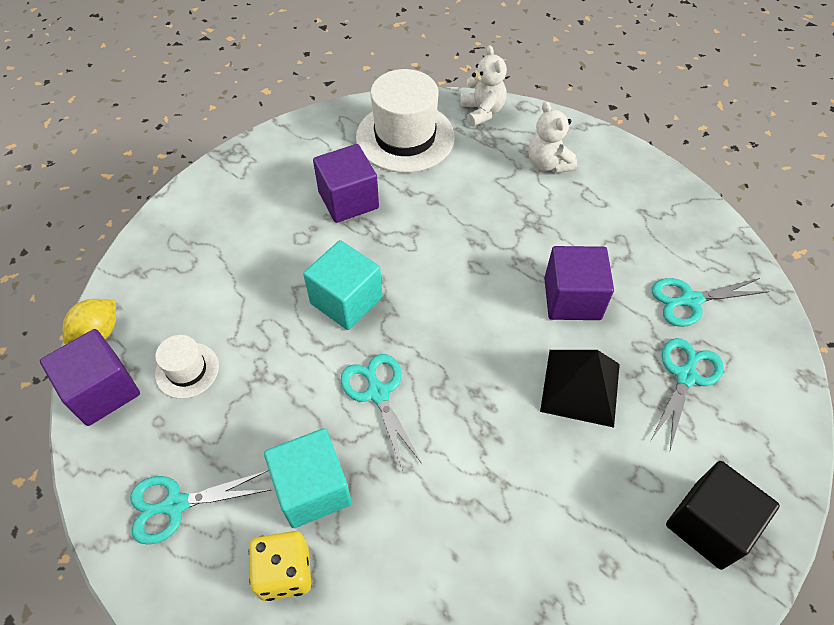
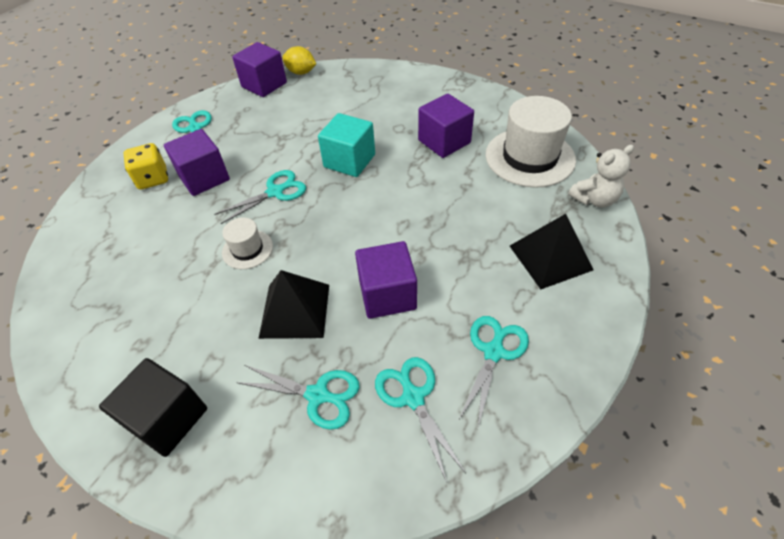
camera: 80 degrees right, 5 degrees down
(187, 370) = (281, 109): white hat -> white hat (247, 249)
(313, 489) = (204, 178): turquoise cube -> purple cube
(548, 164) = (550, 257): white teddy bear -> black pyramid
(648, 232) = (493, 352): none -> turquoise scissors

